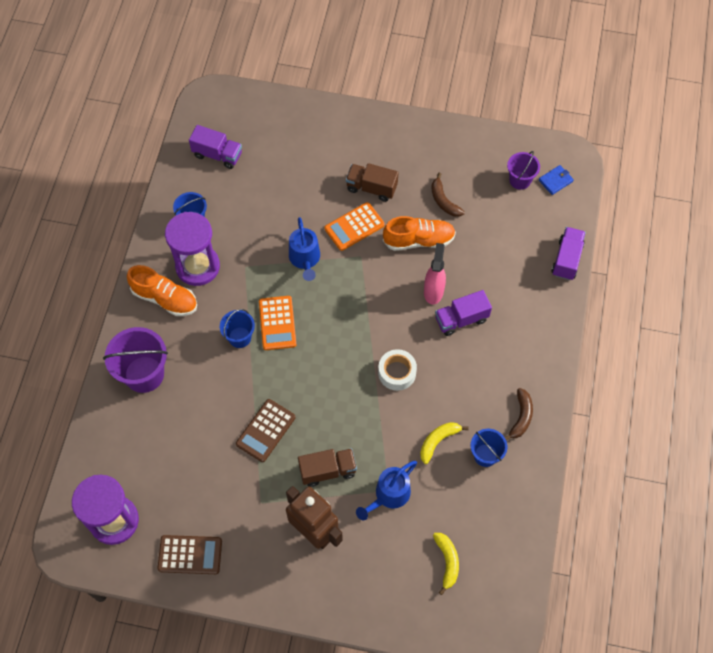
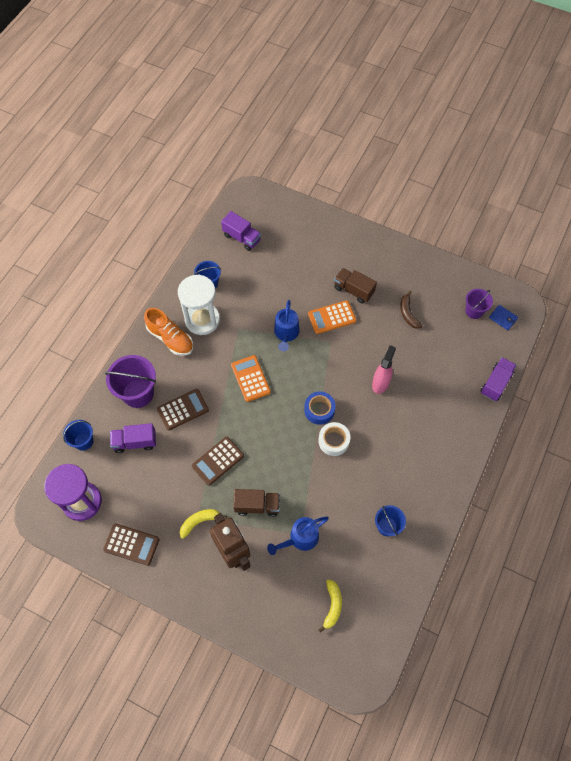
camera: 15 degrees right, 0 degrees up
(198, 266) = (202, 320): purple hourglass -> white hourglass
(205, 380) = (183, 410): none -> brown calculator
(239, 337) = (218, 382): blue bucket -> blue bucket (83, 441)
(277, 323) = (250, 378): orange calculator -> orange calculator turned 150 degrees clockwise
(370, 340) = (319, 410): none -> blue tape
(419, 240) = (380, 340): orange shoe -> none
(438, 441) = (351, 505): yellow banana -> yellow banana (199, 522)
(461, 319) = (397, 411): purple truck -> purple truck (135, 442)
(521, 417) = (424, 502): brown banana -> none
(555, 181) = (503, 318): blue wallet -> blue wallet turned 60 degrees clockwise

